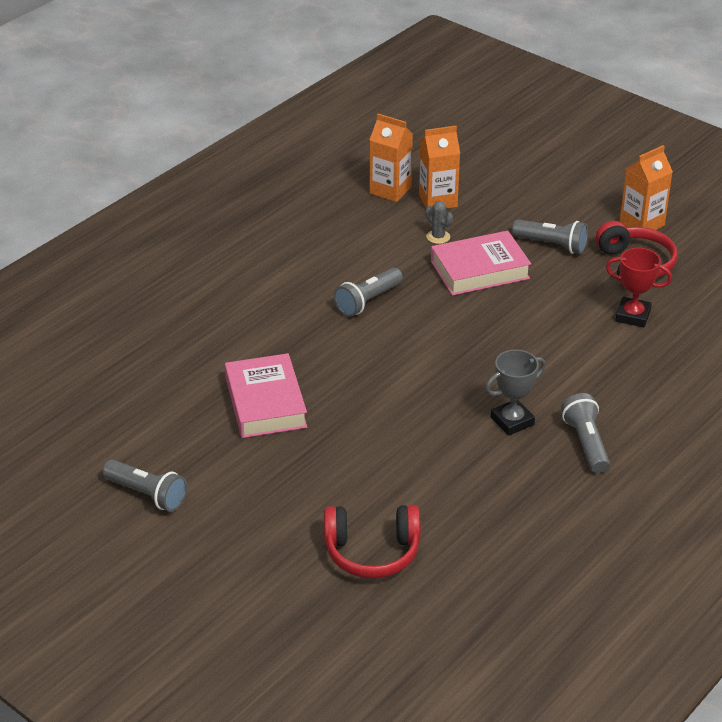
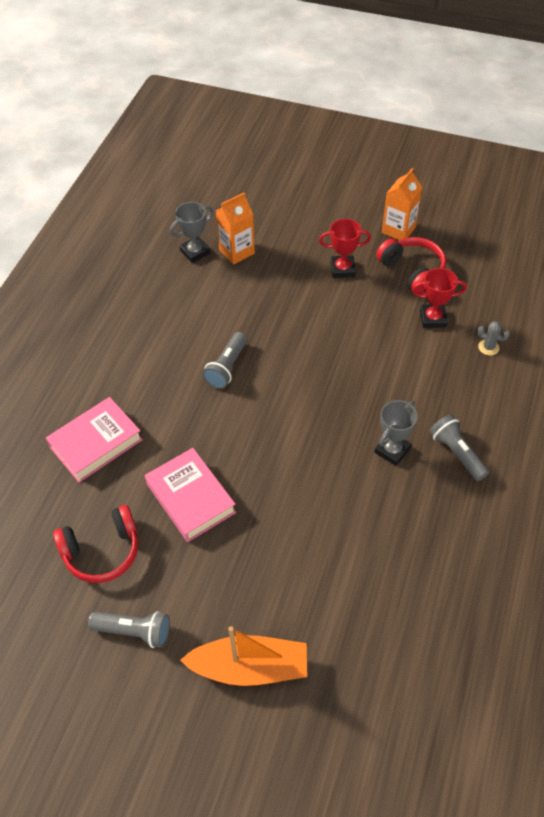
camera: 20 degrees left, 15 degrees up
(249, 557) = (250, 667): none -> orange boat
(372, 552) = (346, 623): red headphones -> red headphones (102, 551)
(390, 190) = (195, 252): orange carton -> grey trophy
(438, 237) = (253, 287): grey cactus -> grey cactus (488, 347)
(479, 270) = (299, 309): pink book -> pink book (96, 443)
(552, 245) = (342, 269): grey flashlight -> red trophy

